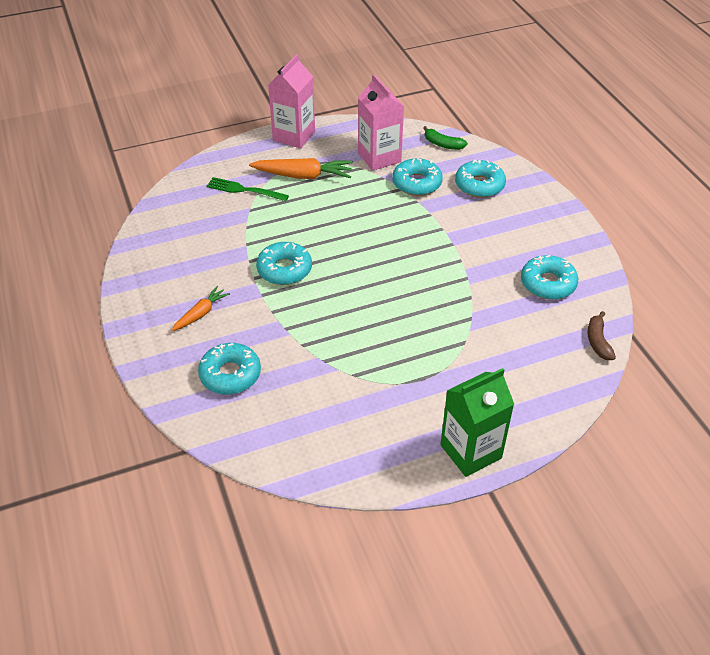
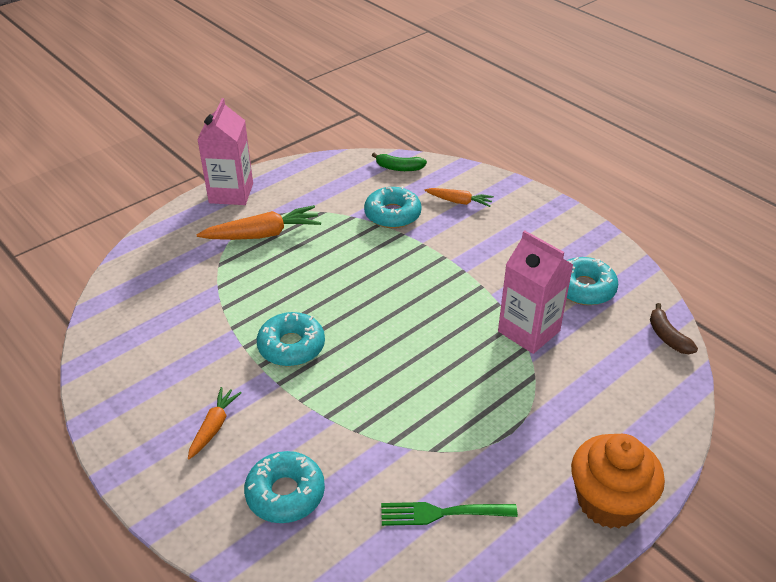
camera: 20 degrees left, 5 degrees down
(245, 190) = (201, 265): green fork -> green fork (443, 513)
(379, 157) = (338, 196): pink carton -> pink carton (528, 331)
(471, 451) = (608, 501): green carton -> orange cupcake
(479, 185) = (459, 202): turquoise donut -> orange carrot

